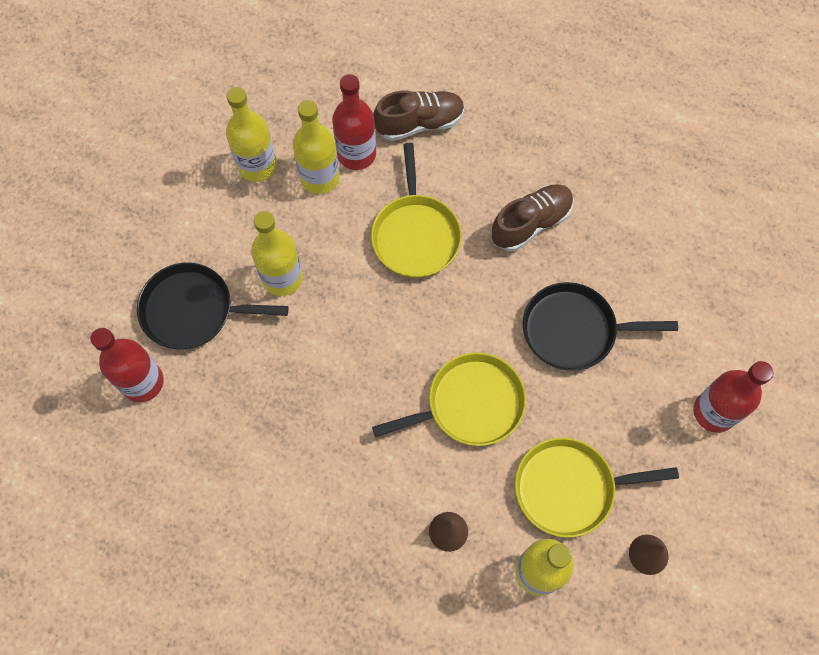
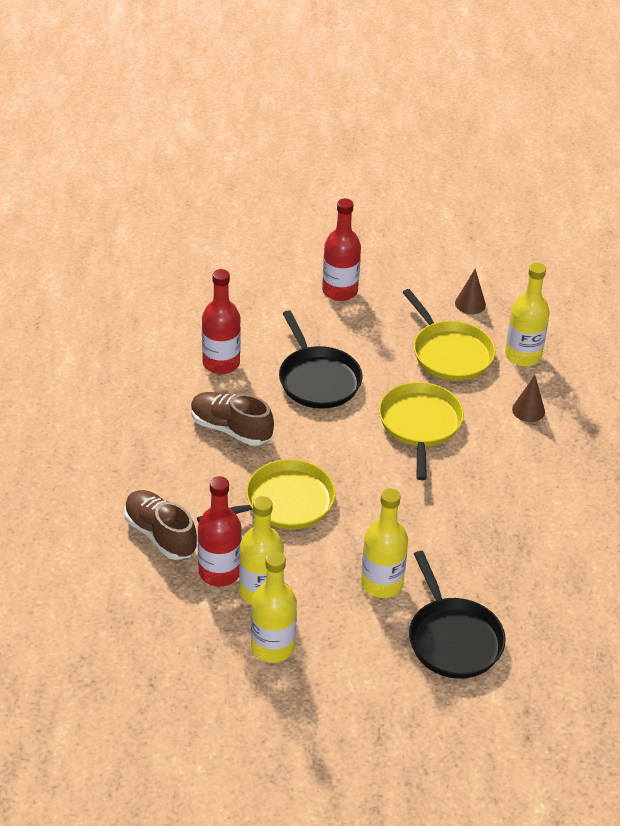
camera: 115 degrees left, 25 degrees down
(142, 382) = (543, 649): red bottle -> red bottle (221, 363)
(470, 404) = (420, 424): yellow pan -> yellow pan turned 45 degrees clockwise

